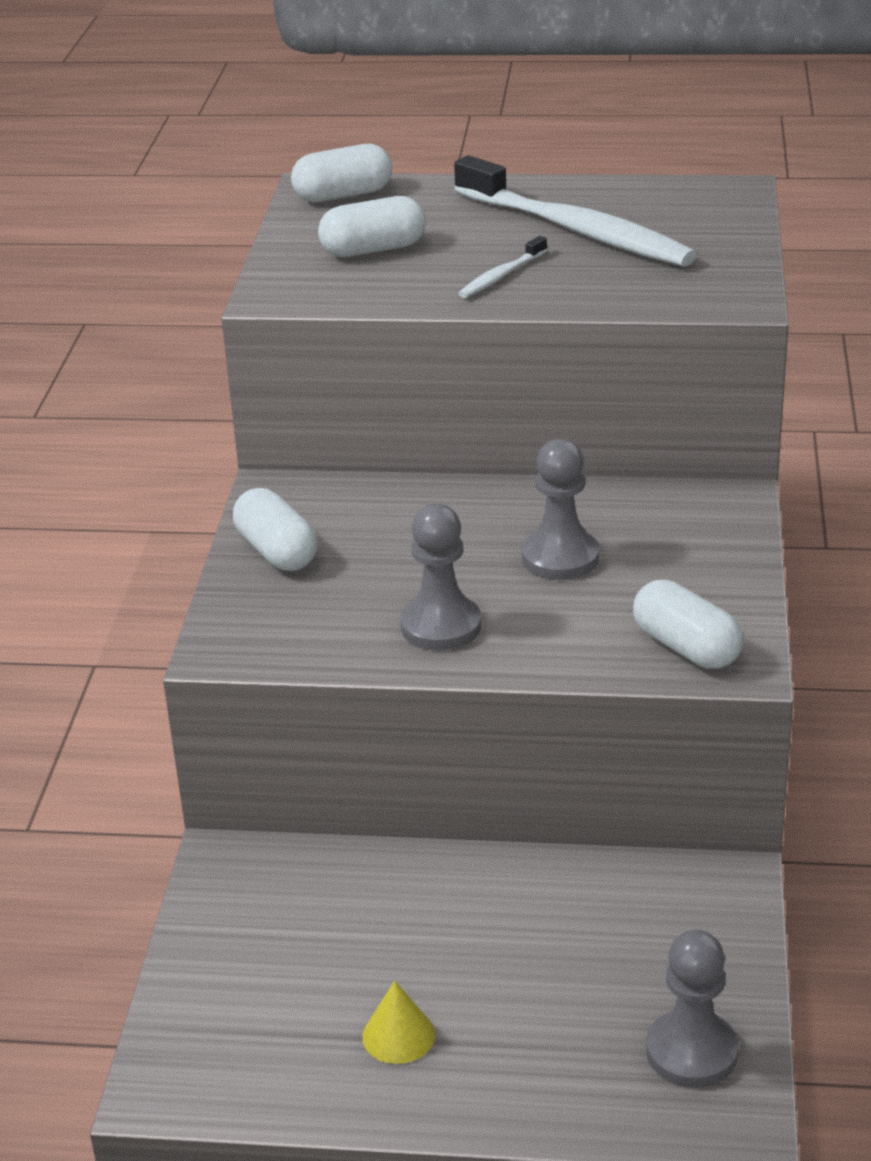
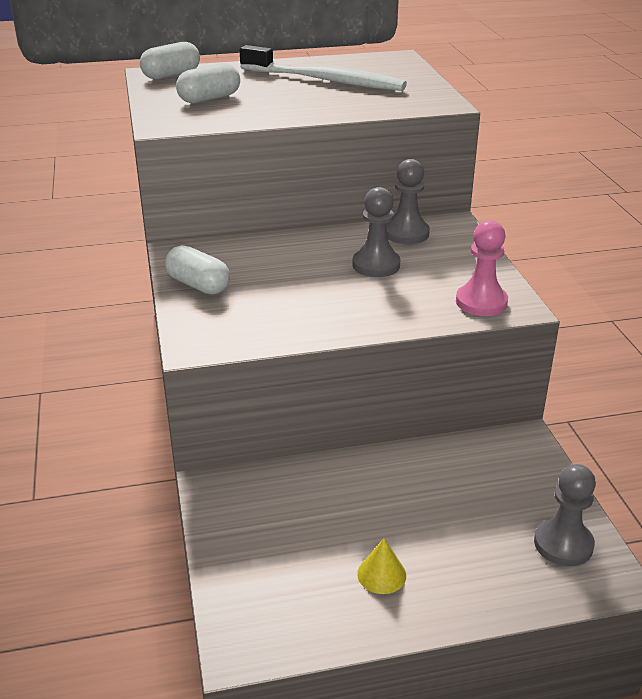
camera: 20 degrees left, 0 degrees up
(441, 626) = (328, 312): grey pawn -> grey pawn (406, 233)
(501, 276) = (298, 104): white toothbrush -> none
(686, 648) = (481, 302): white capsule -> pink pawn

